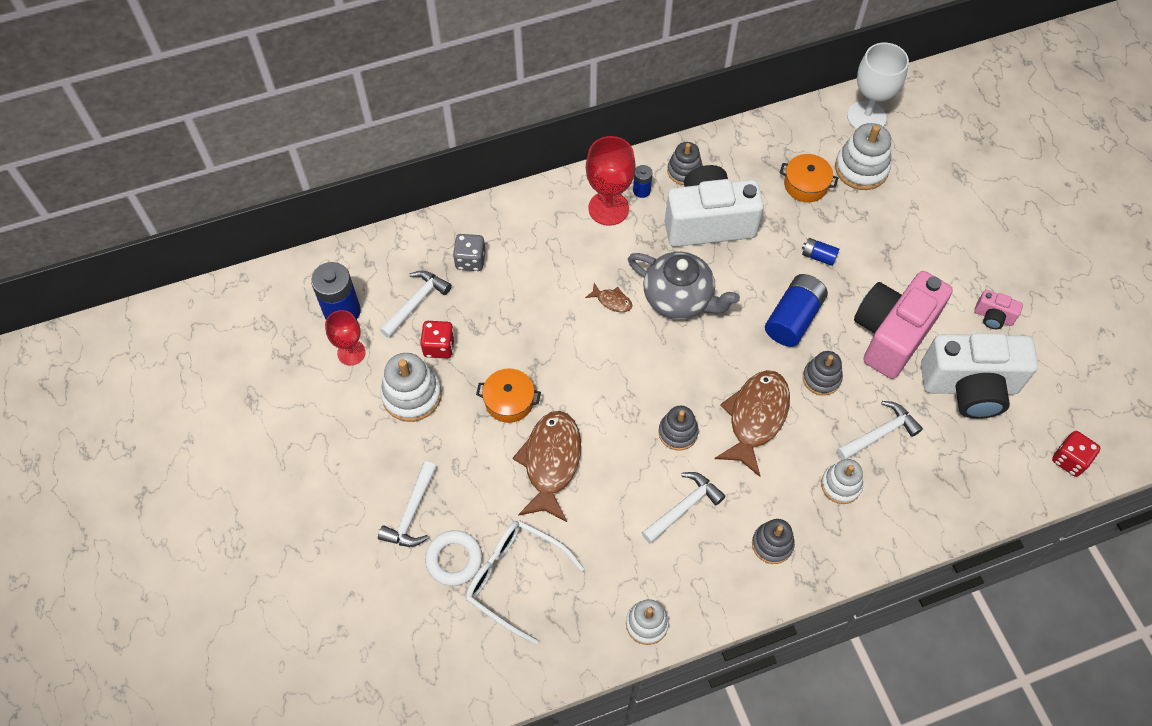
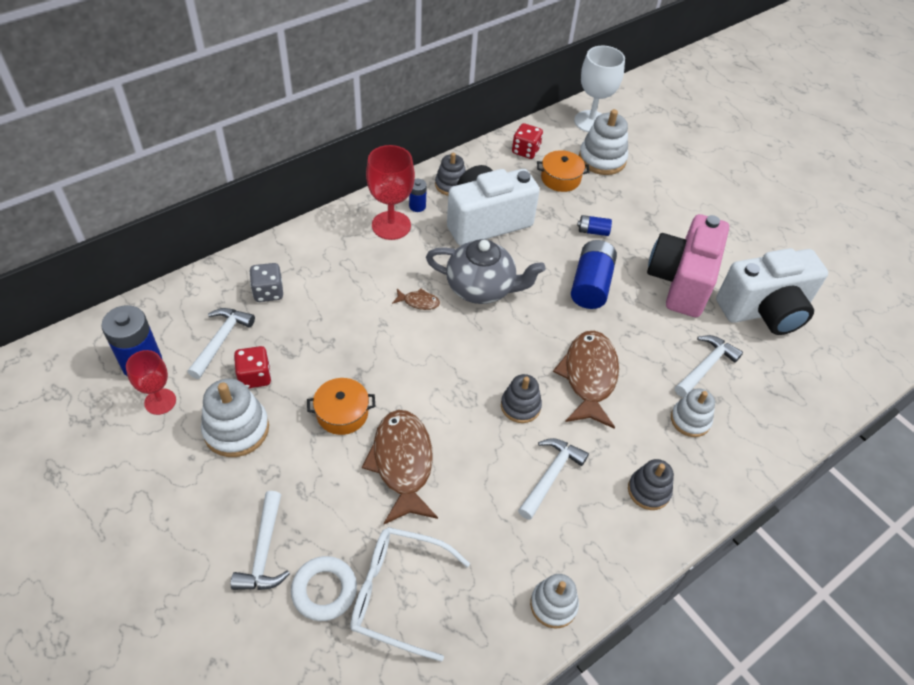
camera: 20 degrees left, 10 degrees down
(821, 378) = (635, 330): grey stacking toy -> none
(993, 317) = (758, 252): pink camera -> none
(1069, 460) = (874, 353): red dice -> red dice (525, 151)

